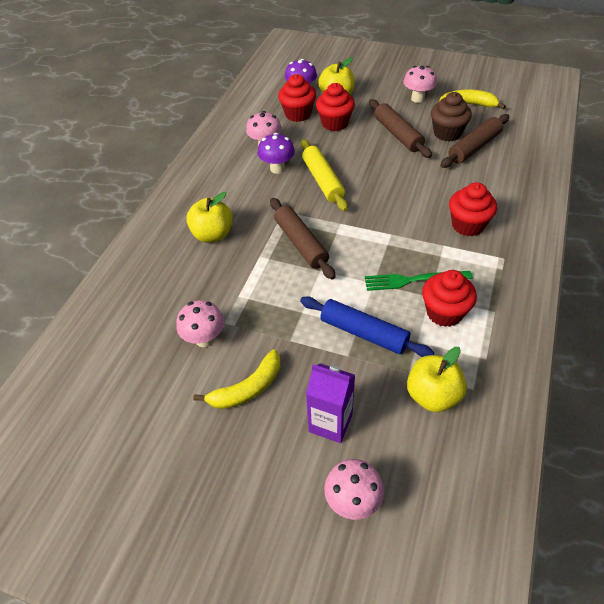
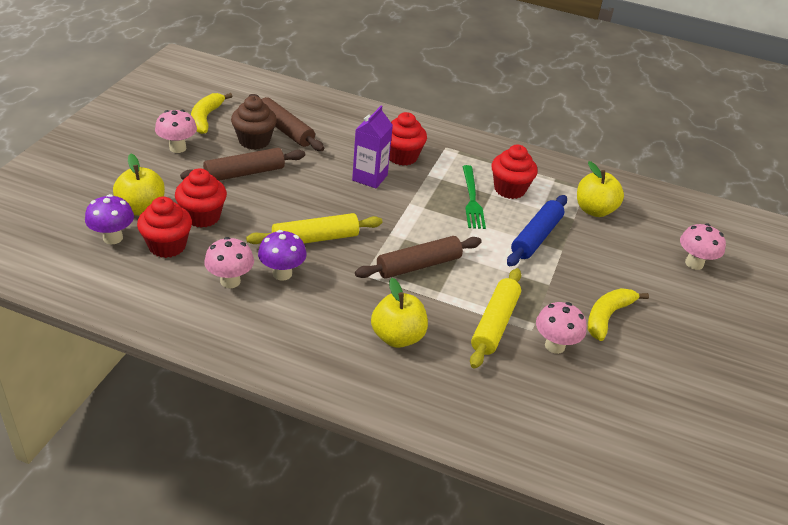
camera: 95 degrees left, 10 degrees down
(230, 295) = (494, 324): none -> yellow rolling pin
(247, 388) = (608, 316): yellow banana -> yellow banana turned 105 degrees counterclockwise
(330, 423) = (631, 267): purple carton -> purple carton (370, 177)

